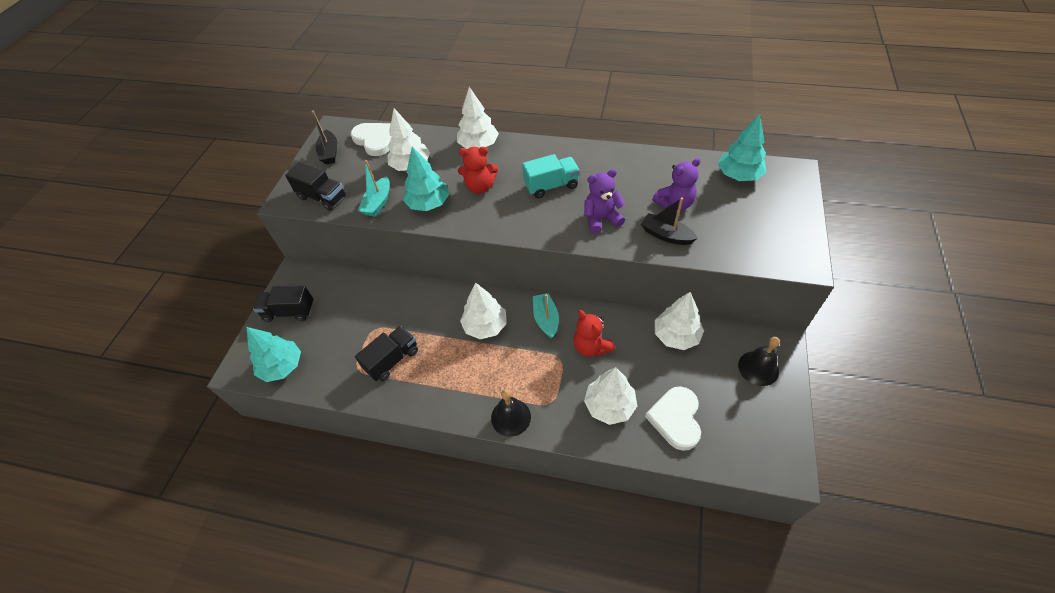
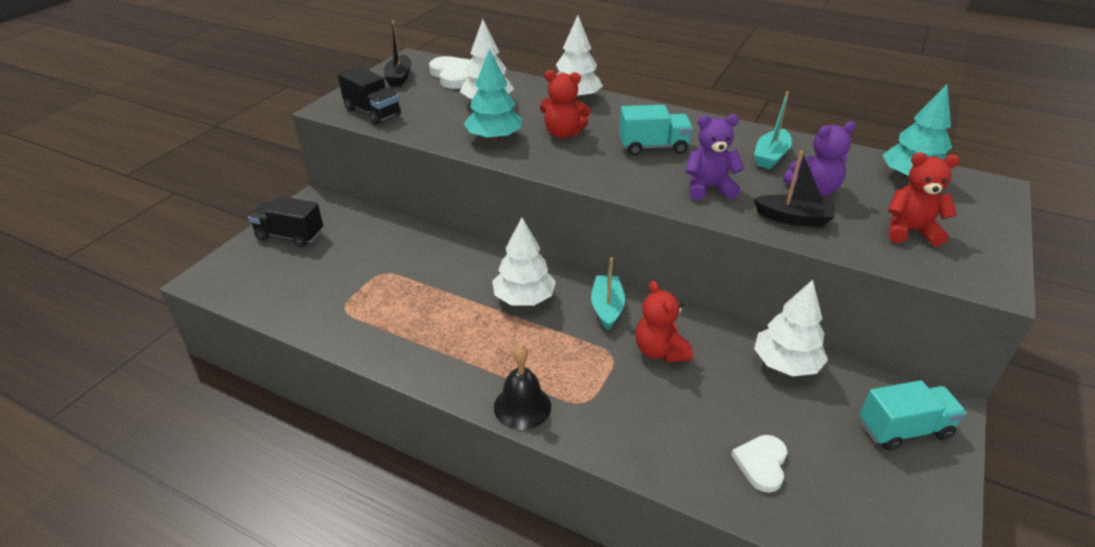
camera: 10 degrees right, 15 degrees down
(282, 366) = (255, 287): turquoise tree -> none
(378, 203) = (434, 127): turquoise boat -> turquoise boat (770, 156)
(392, 360) = (391, 309): black truck -> none
(609, 405) = (666, 424): white tree -> none
(666, 235) = (793, 218): black boat -> black boat turned 150 degrees clockwise
(676, 419) = (761, 464): white heart -> white heart, size x0.66
(746, 228) = (910, 231): none -> red teddy bear
(758, 368) = (904, 429): black bell -> turquoise truck

